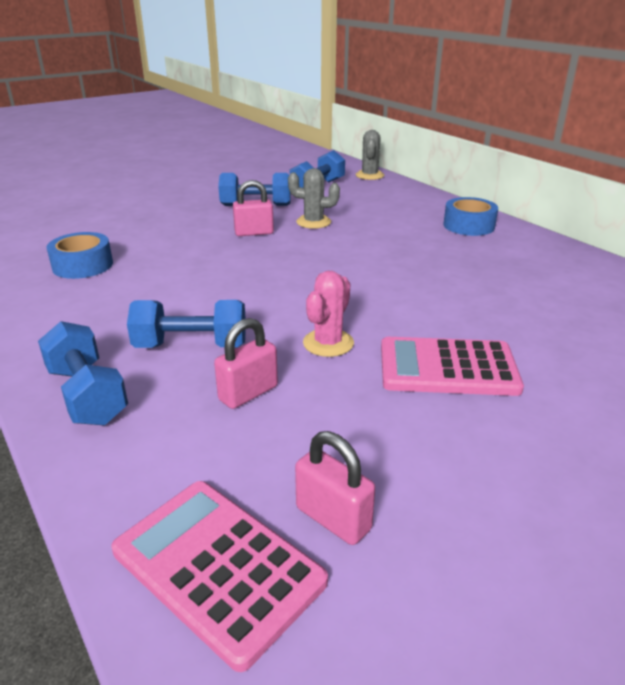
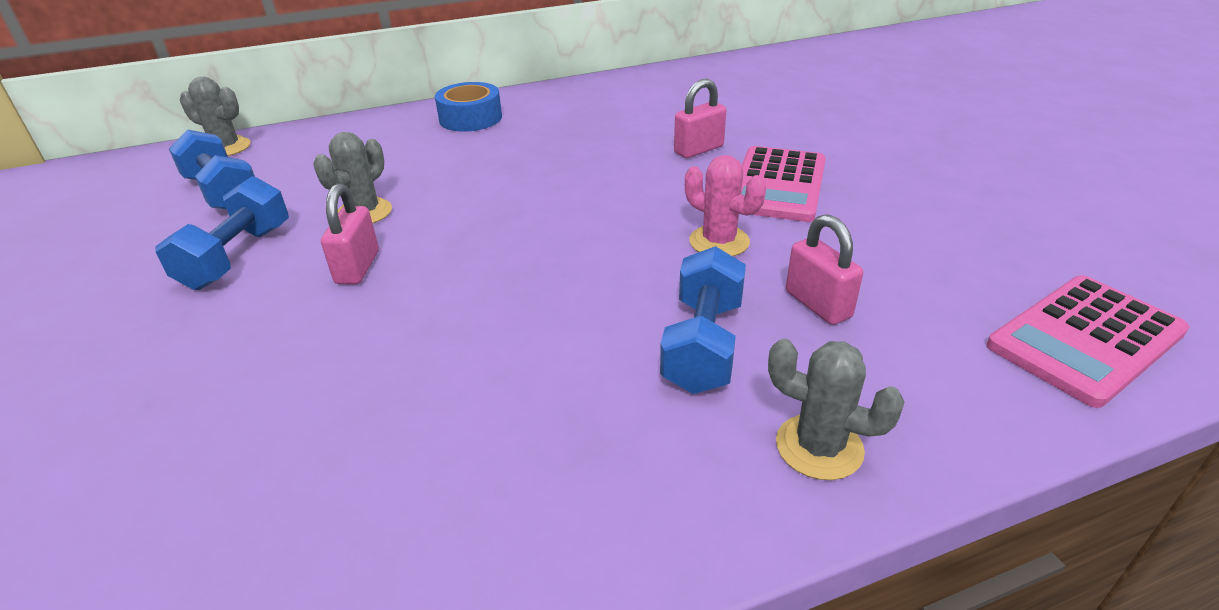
camera: 75 degrees left, 5 degrees up
(83, 265) = (341, 487): blue tape -> none
(87, 395) = (819, 447): blue dumbbell -> grey cactus
(333, 518) = (1005, 273): pink padlock -> pink padlock (698, 150)

